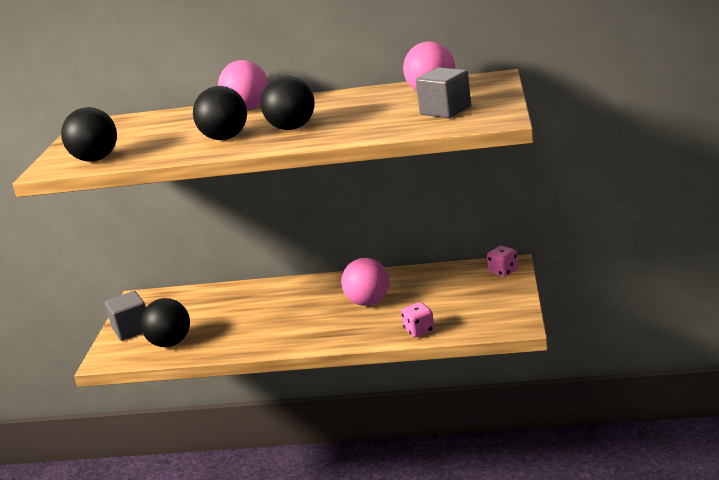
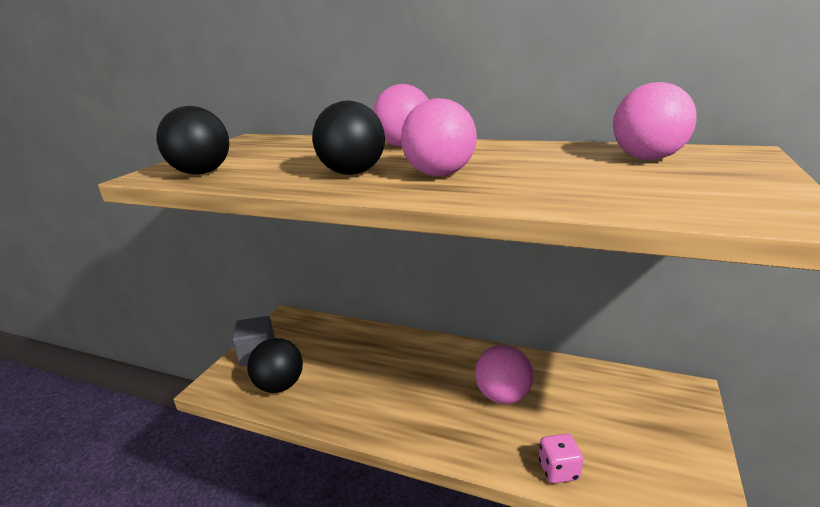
camera: 15 degrees right, 0 degrees up
(292, 128) = (440, 174): black ball -> pink ball
(445, 110) = (676, 186): grey cube -> none
(503, 271) = (680, 399): pink dice -> none

